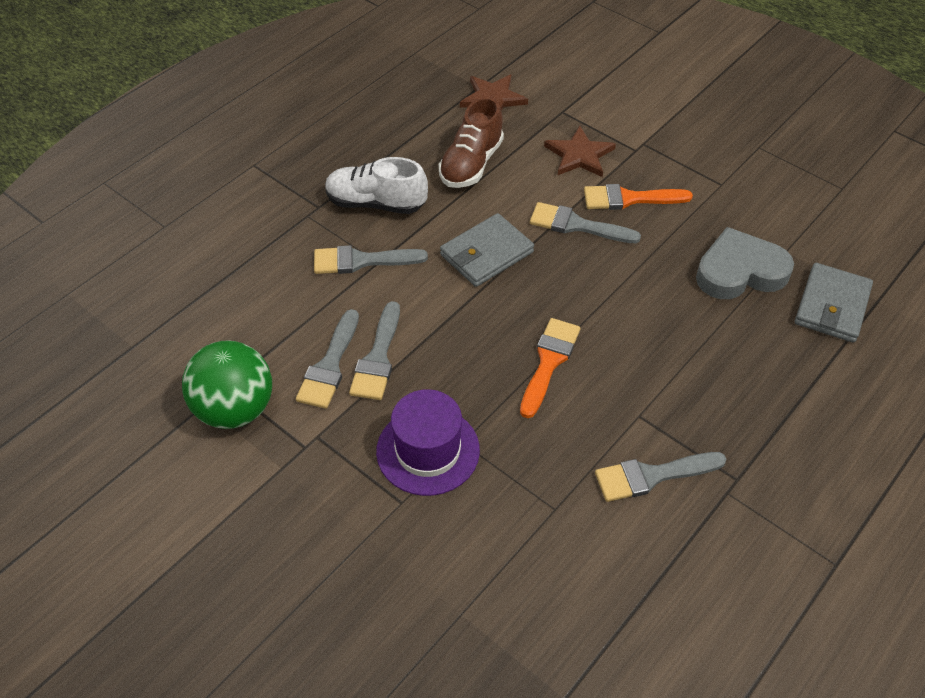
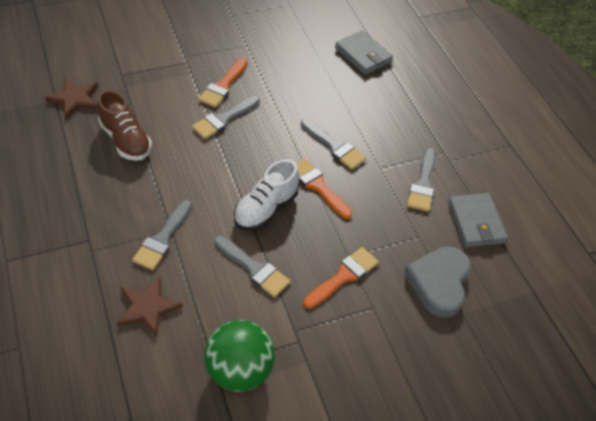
camera: 65 degrees left, 0 degrees up
(330, 365) = (241, 298): grey brush -> grey brush (334, 146)
(376, 203) = (115, 206): white shoe -> white shoe (266, 209)
(428, 450) = (343, 276): purple hat -> orange brush
(486, 253) = (211, 172): grey wallet -> grey wallet (476, 222)
(579, 155) = (167, 87): brown star -> brown star (147, 307)
(740, 271) = (314, 74): grey heart -> grey heart (439, 283)

